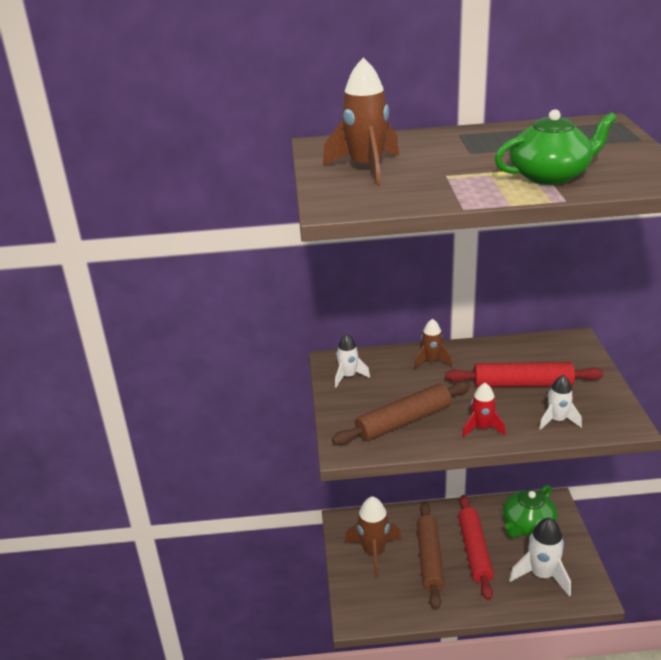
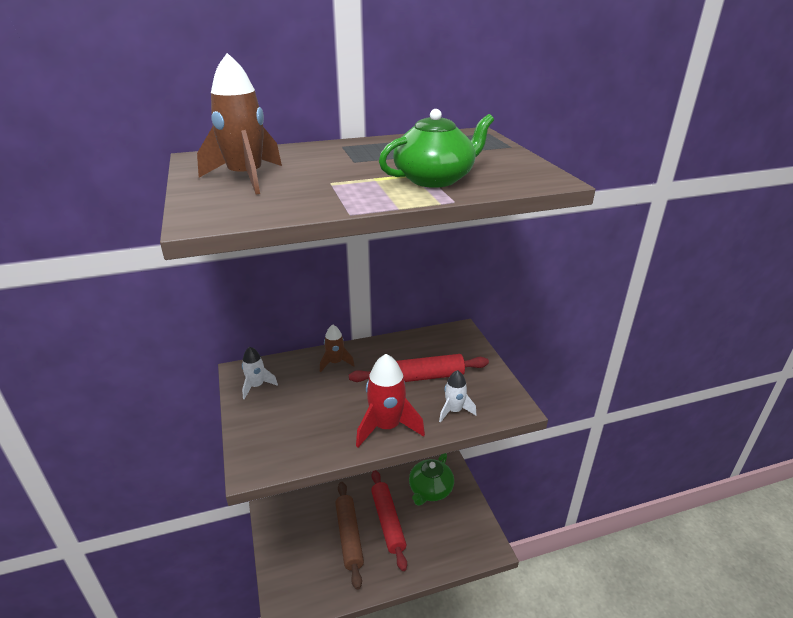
camera: 15 degrees left, 0 degrees up
(374, 552) = (298, 537): brown rocket -> none
(403, 421) = (311, 428): brown rolling pin -> none
(482, 428) = (386, 427): red rocket -> red rocket, size x1.70
(542, 575) = (447, 536): white rocket -> none

